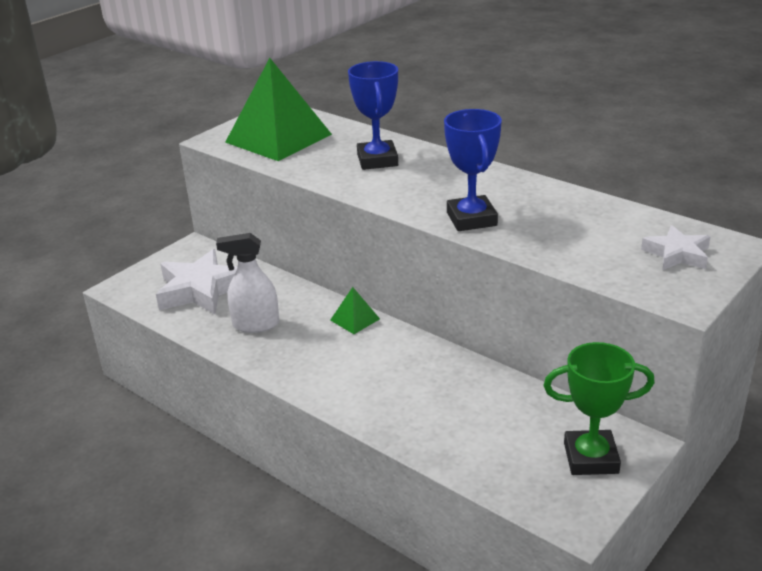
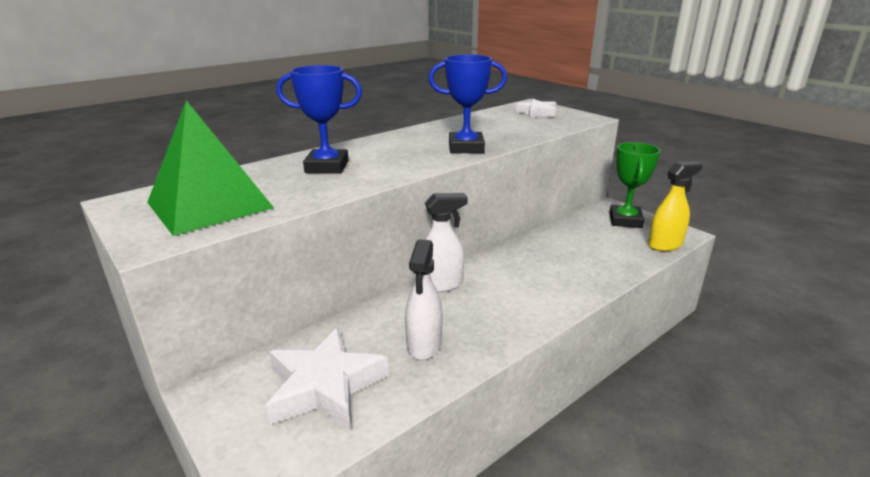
camera: 80 degrees left, 5 degrees down
(355, 319) = (441, 285): green pyramid -> white spray bottle
(523, 496) = (665, 245): none -> yellow spray bottle

